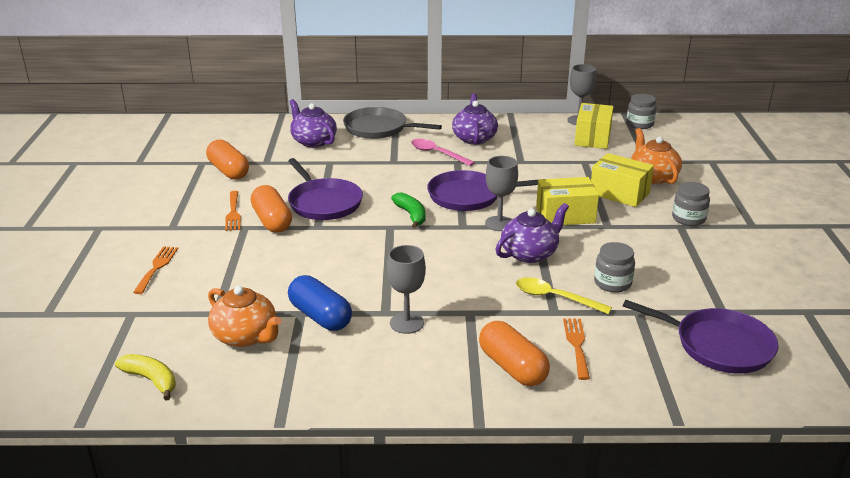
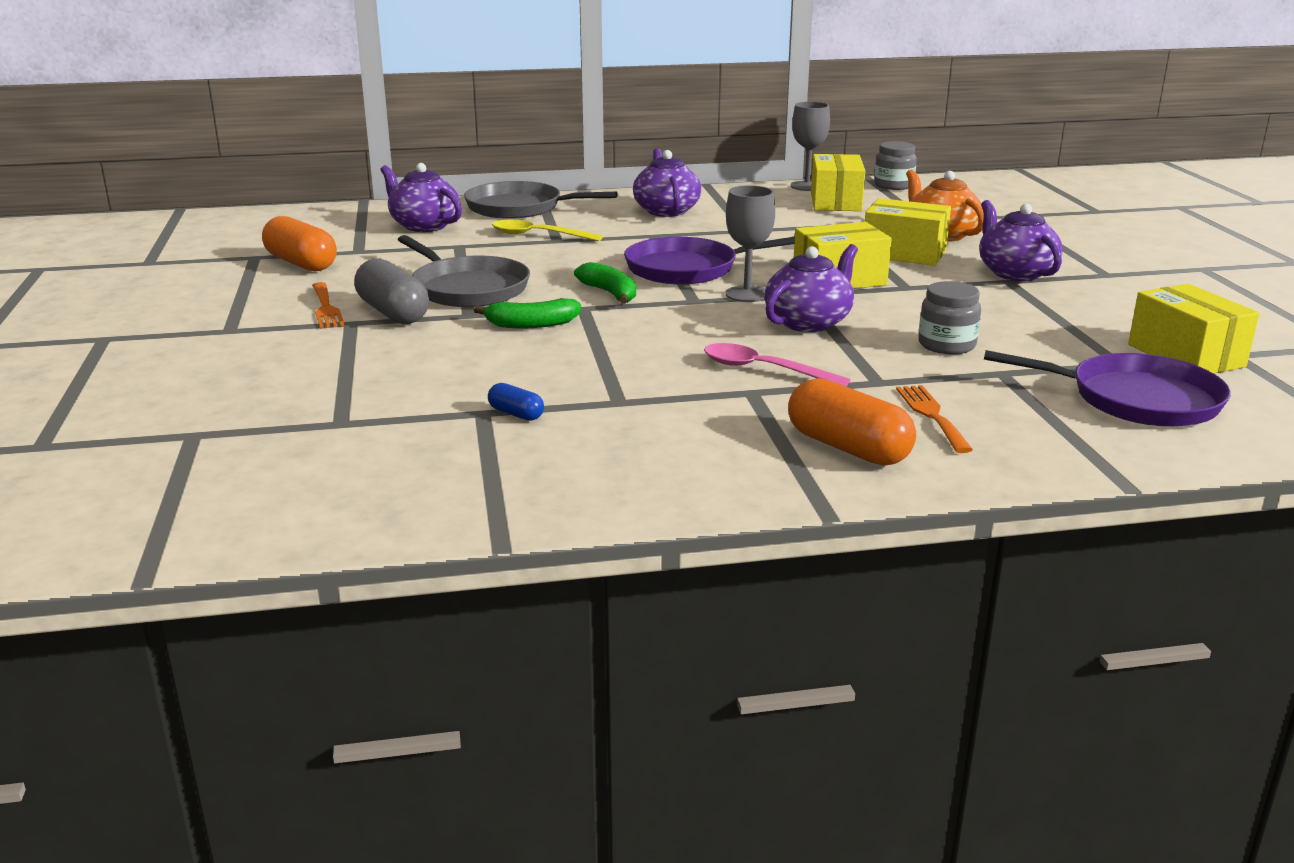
camera: 10 degrees left, 5 degrees down
(151, 380) = (256, 513): yellow banana -> none
(157, 267) = (219, 377): orange fork -> none
(246, 336) = (401, 446): orange teapot -> none
(272, 221) = (393, 313): orange capsule -> grey capsule
(320, 316) = (516, 414): blue capsule -> blue capsule, size x0.49
(323, 203) = (467, 288): purple pan -> grey pan
(353, 239) = (532, 324): none -> green banana
(406, 323) = (658, 411): grey goblet -> none
(437, 153) = (618, 228): pink spoon -> pink spoon (763, 370)
(554, 297) = (870, 366): yellow spoon -> yellow spoon (538, 235)
(688, 218) = (1015, 273): grey jar -> purple teapot
(771, 309) = (1185, 355): none -> yellow box

